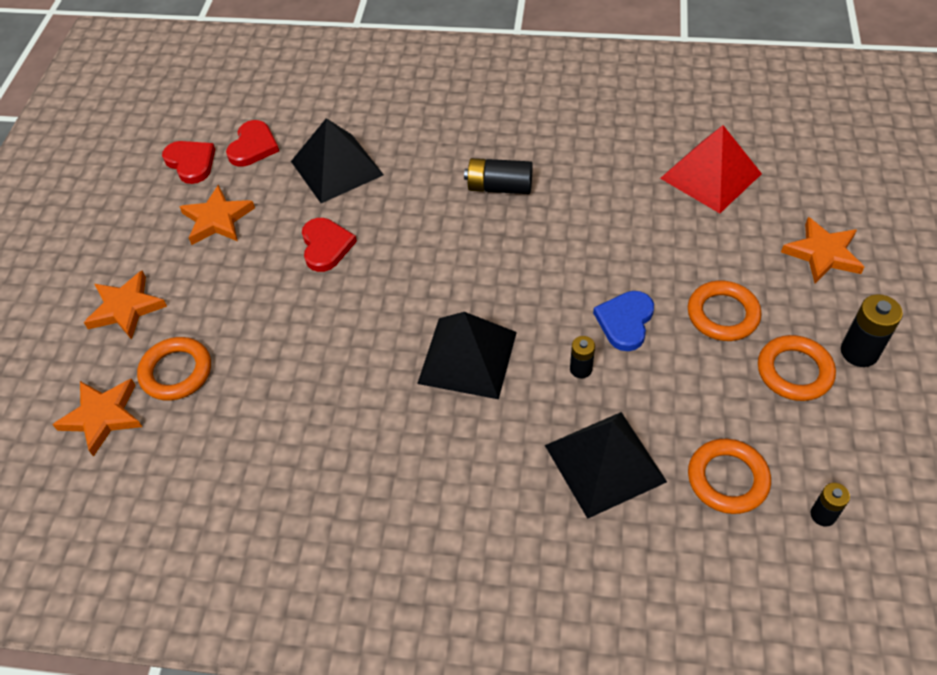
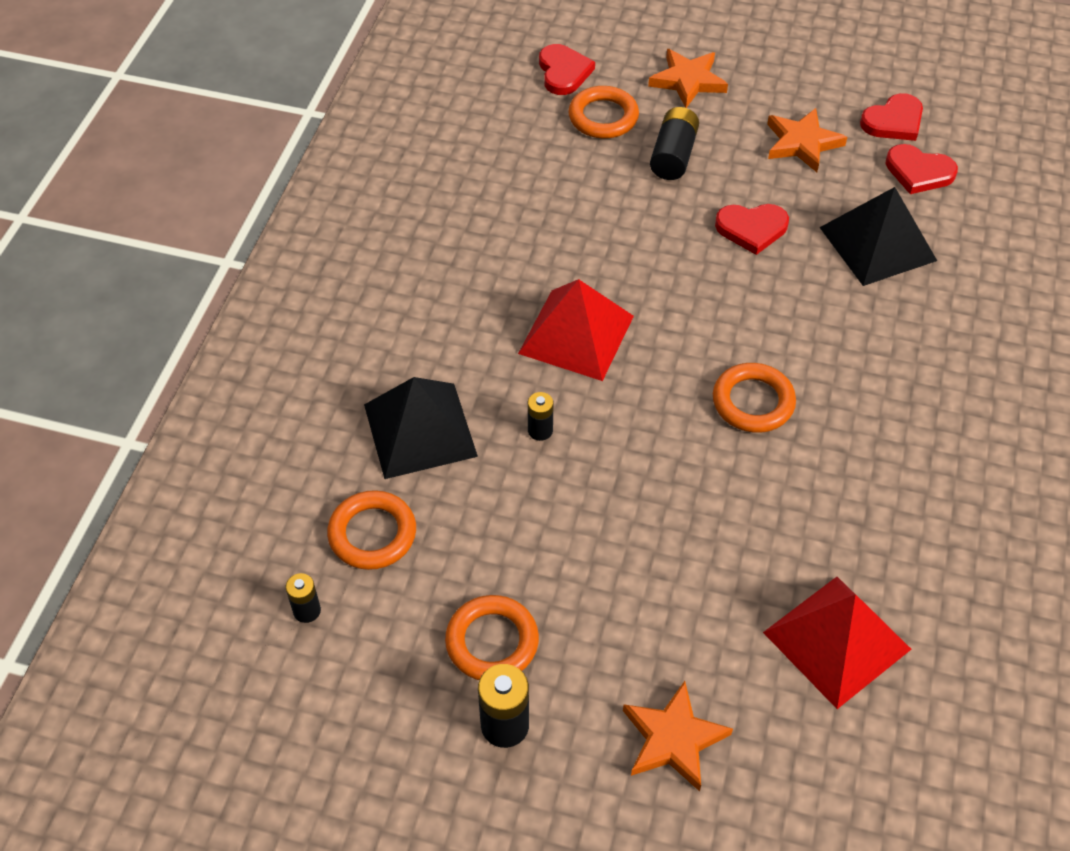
camera: 95 degrees right, 0 degrees up
(102, 416) = (563, 72): orange star -> red heart
(467, 357) = (576, 334): black pyramid -> red pyramid
(499, 187) = (832, 395): black battery -> black battery (673, 156)
(625, 321) = (598, 485): blue heart -> none
(722, 314) = (590, 589): orange ring -> orange ring (753, 402)

